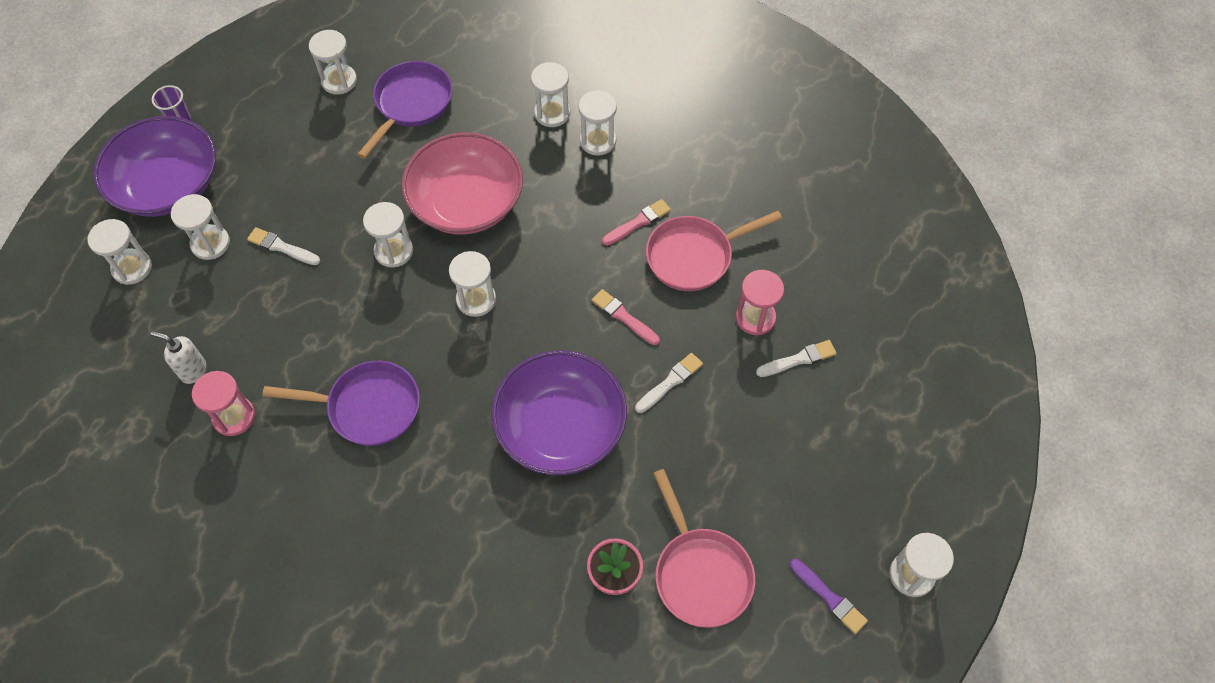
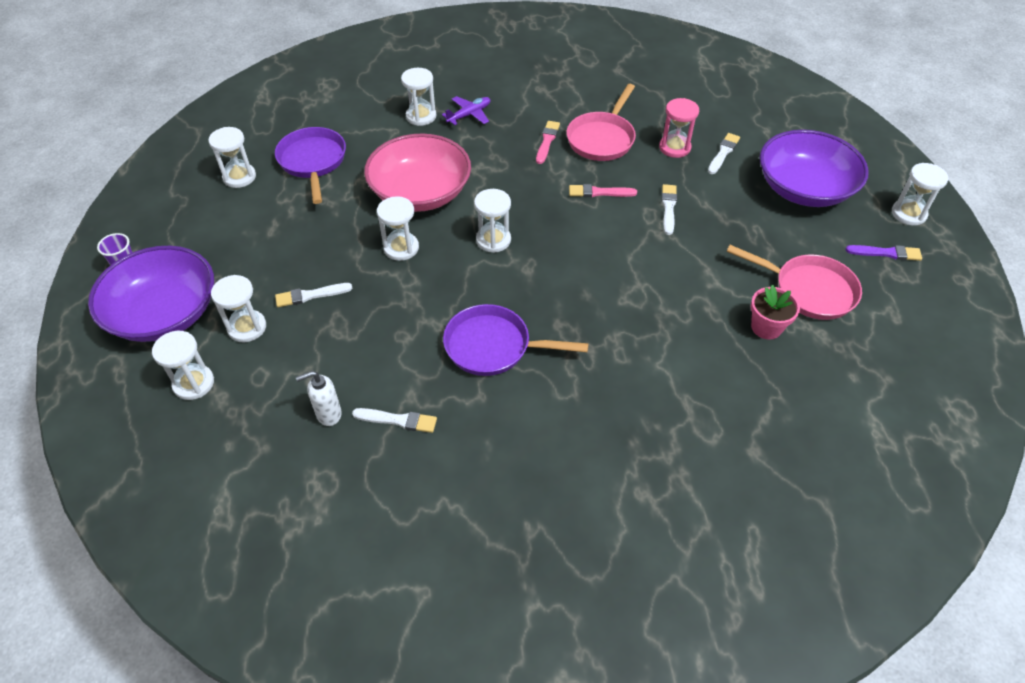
camera: 40 degrees left, 10 degrees down
(234, 417) = (398, 420): pink hourglass -> white brush
(368, 407) = (493, 346): purple pan -> purple pan turned 135 degrees counterclockwise
(560, 427) = (634, 272): purple bowl -> purple bowl (804, 188)
(598, 141) = (469, 115): white hourglass -> purple plane

